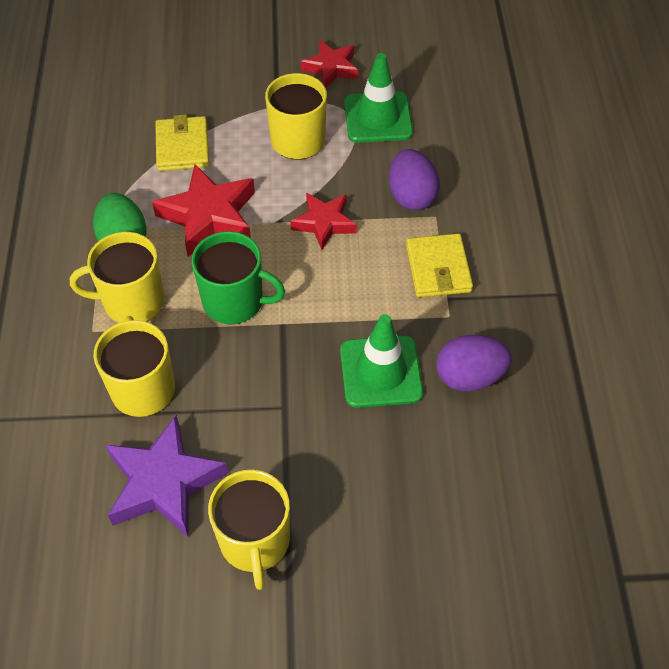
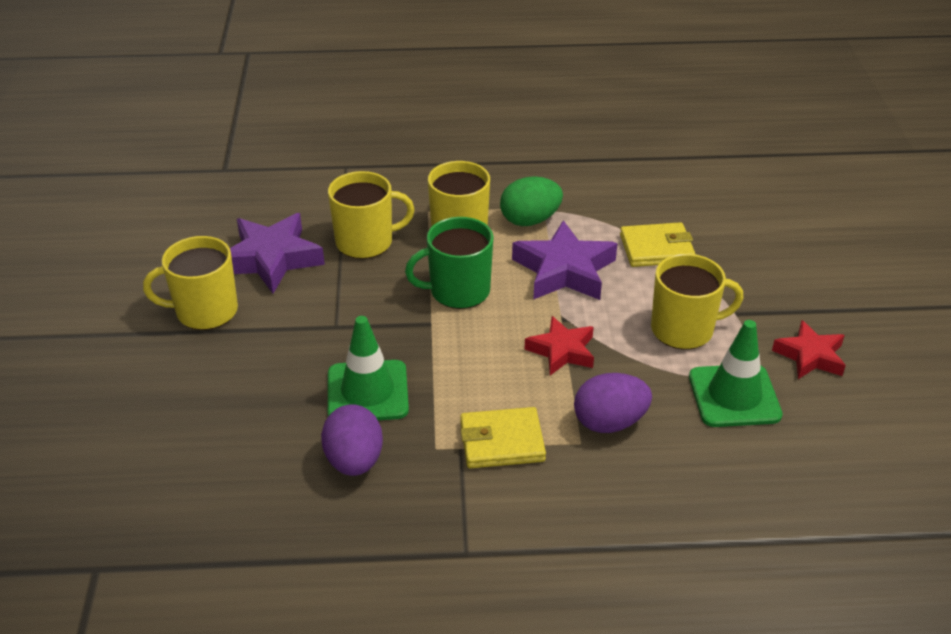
camera: 90 degrees right, 15 degrees down
(209, 216) = (564, 270): red star -> purple star
(234, 301) = (458, 291): green mug -> green mug turned 60 degrees clockwise

